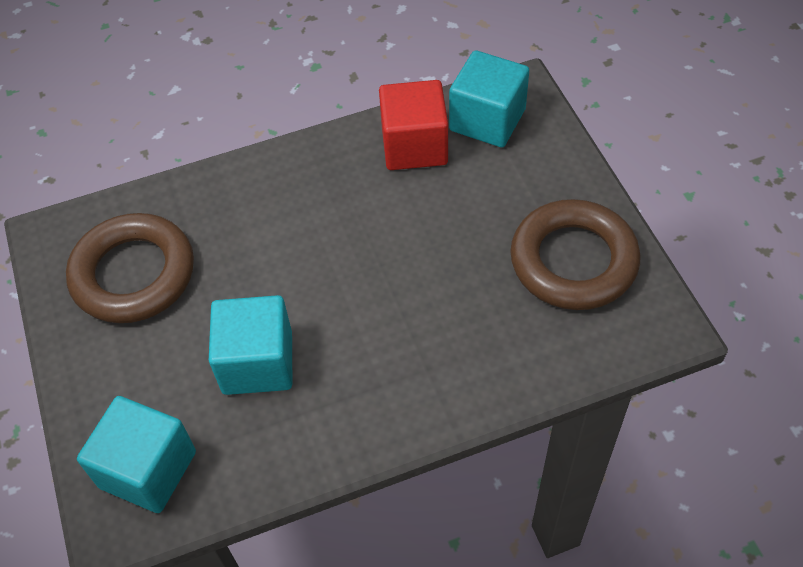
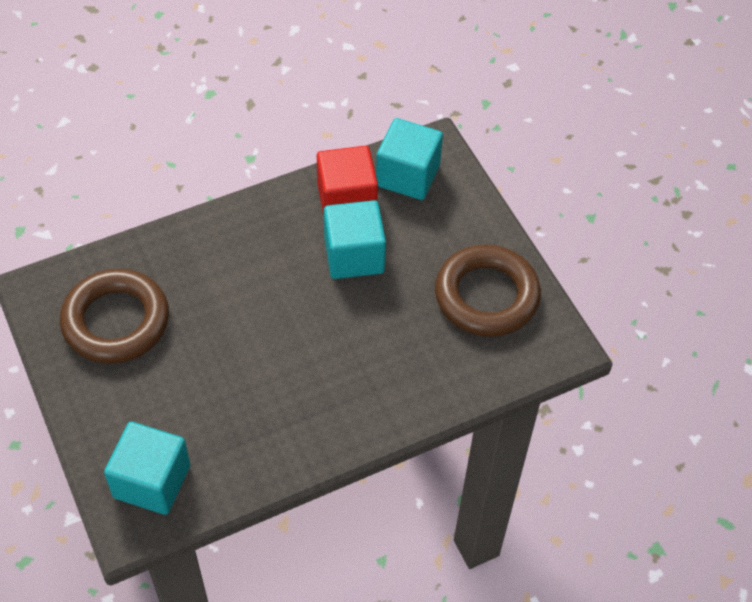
camera: 10 degrees left, 0 degrees up
(257, 362) = (232, 391): turquoise cube -> turquoise cube (354, 255)

